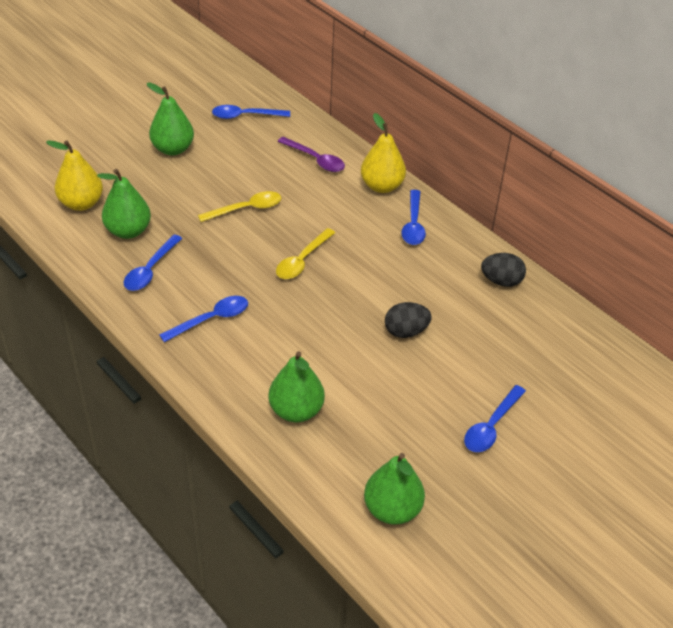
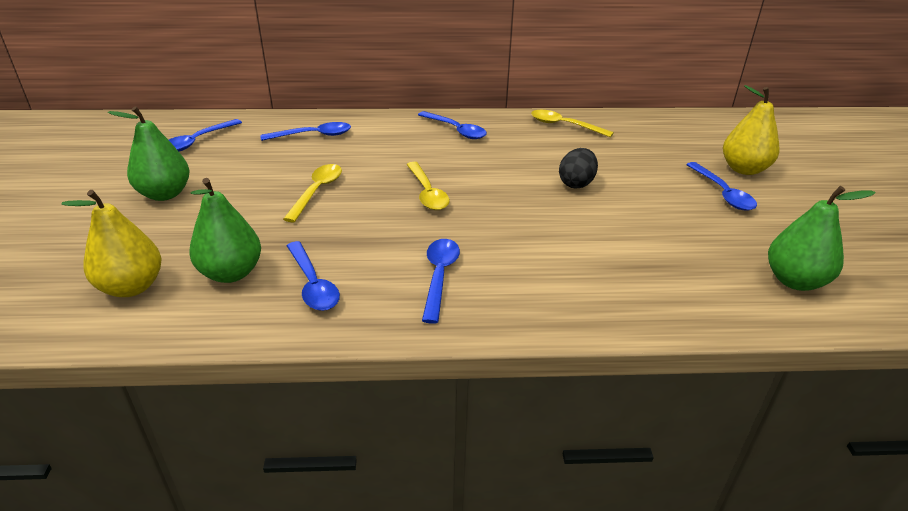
camera: 50 degrees left, 10 degrees down
(296, 410) = (623, 280): green pear -> none
(315, 160) = (313, 135): purple spoon -> blue spoon
(382, 186) = (392, 124): yellow pear -> yellow pear (744, 169)
(501, 281) = (564, 125): black egg -> yellow spoon

